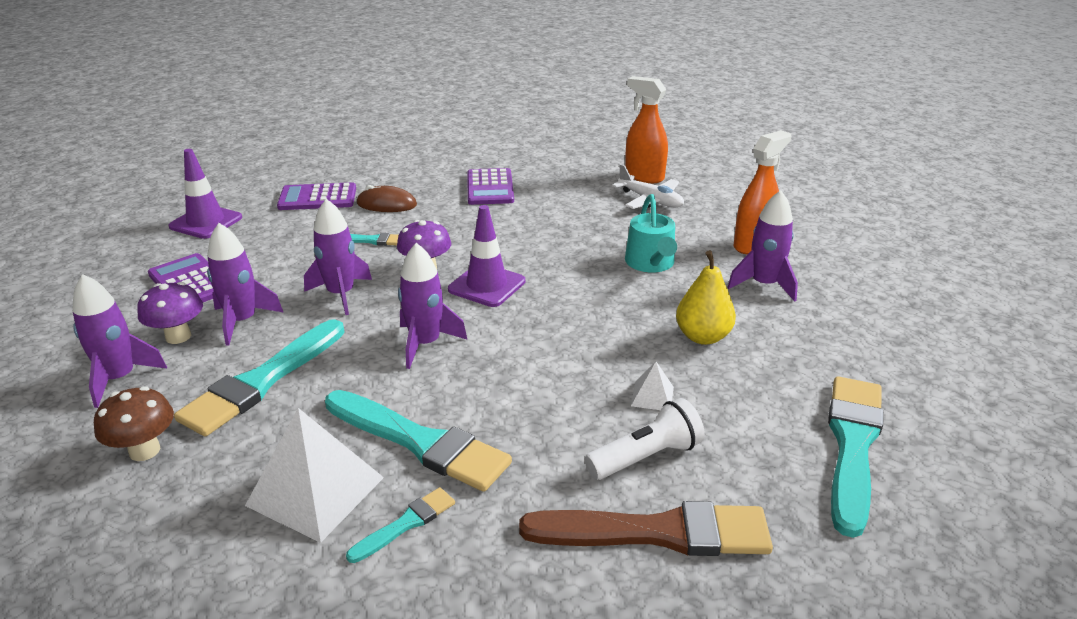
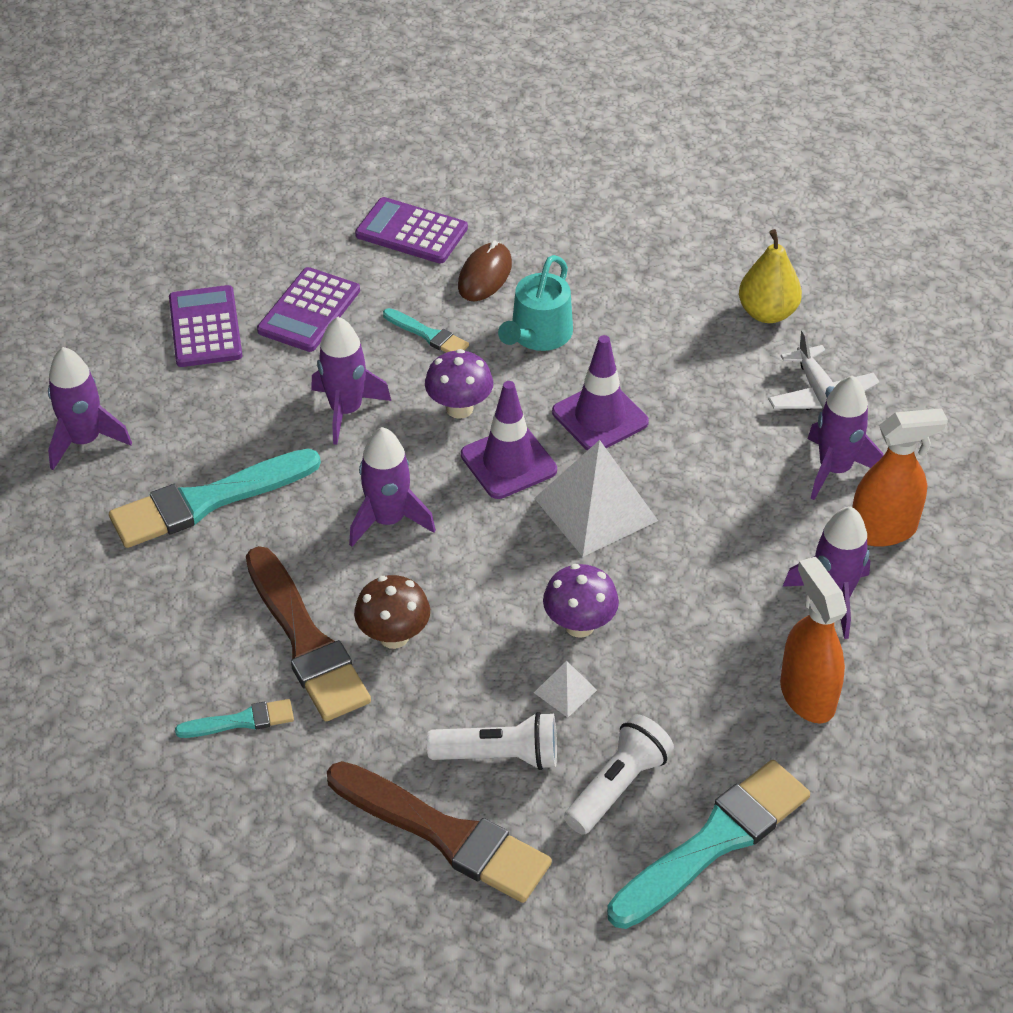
camera: 30 degrees right, 15 degrees up
(144, 450) = (71, 540): brown mushroom -> brown mushroom (394, 636)
(178, 336) = (159, 405): purple mushroom -> purple mushroom (579, 625)
(206, 222) = (266, 230): purple traffic cone -> purple traffic cone (600, 417)
(242, 321) = (228, 409): purple rocket -> purple rocket (834, 469)
(315, 491) = (187, 651): white pyramid -> white pyramid (595, 509)
(386, 204) = (485, 275): brown mouse -> brown mouse turned 75 degrees clockwise
(420, 442) = (306, 641): turquoise brush -> brown brush
(490, 188) = (631, 292): purple calculator -> purple calculator (309, 311)
(644, 176) = (853, 347): orange spray bottle -> orange spray bottle (807, 695)
(651, 263) = (725, 507): turquoise watering can -> turquoise watering can (538, 335)
(702, 336) = (687, 640): yellow pear -> yellow pear (767, 313)
(750, 439) = (618, 786): none -> white flashlight

